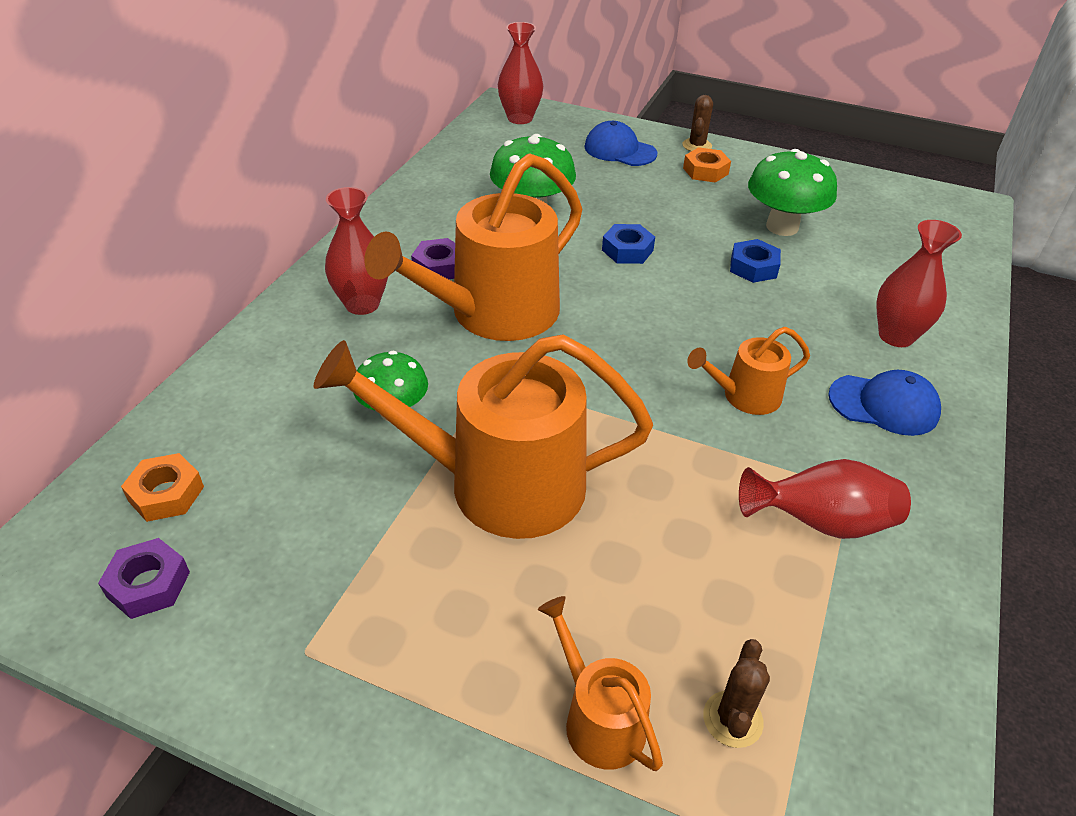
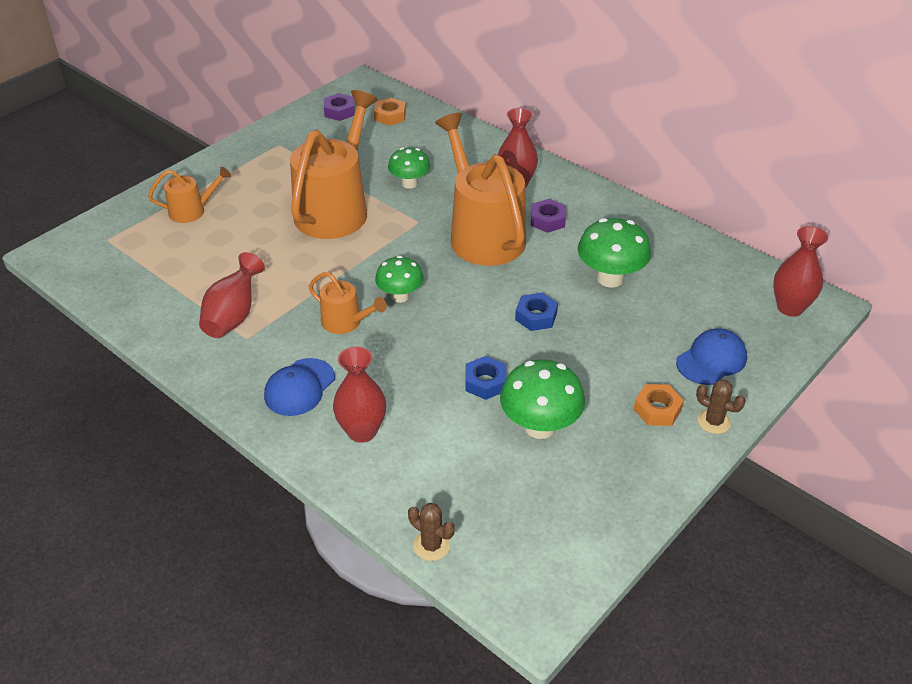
camera: 110 degrees right, 0 degrees up
(662, 359) = (400, 296): none -> green mushroom
(732, 719) = (162, 246): brown cactus -> brown cactus (431, 546)
(745, 396) = (345, 322): orange watering can -> orange watering can turned 120 degrees clockwise

